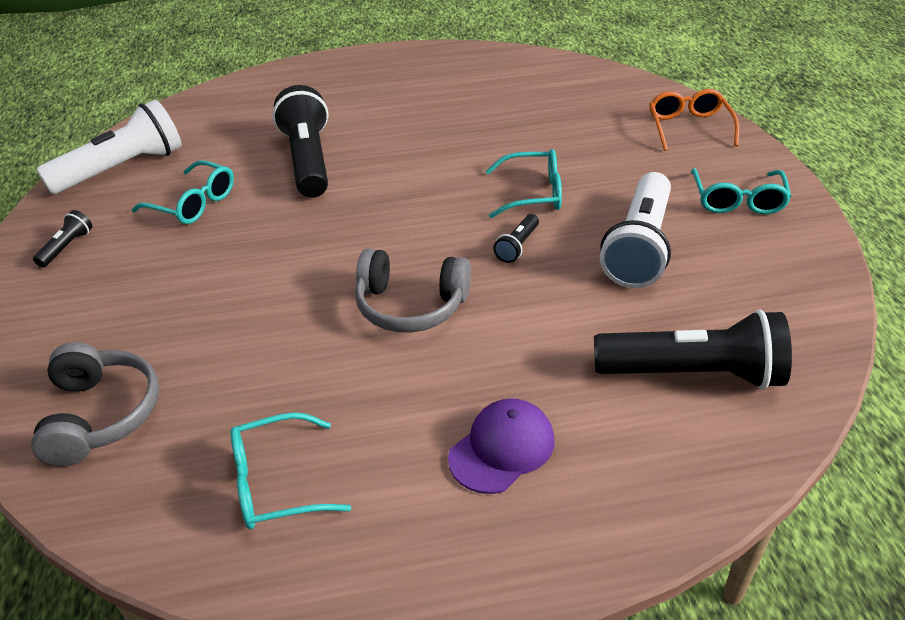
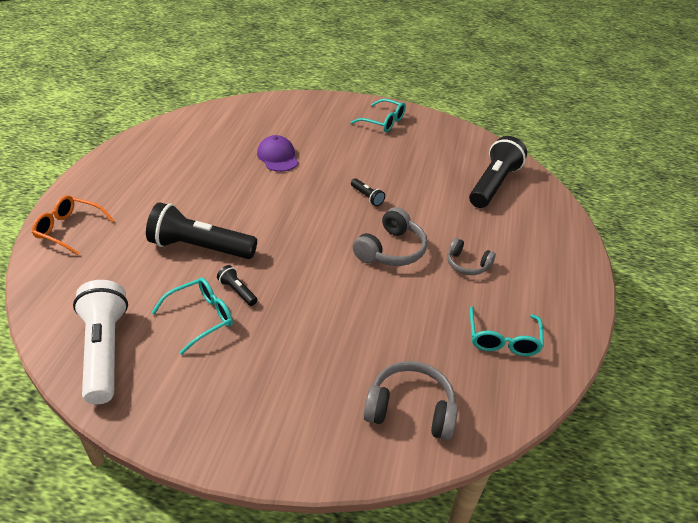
camera: 70 degrees left, 0 degrees up
(67, 247) = (196, 404): black flashlight -> black flashlight (237, 291)
(434, 396) = (467, 264): none -> grey headphones
(502, 448) = (513, 255): purple cap -> purple cap (278, 157)
(533, 193) = (324, 175): turquoise glasses -> none
(640, 247) = (397, 162): white flashlight -> none
(689, 127) = (309, 107): orange glasses -> orange glasses (69, 229)

